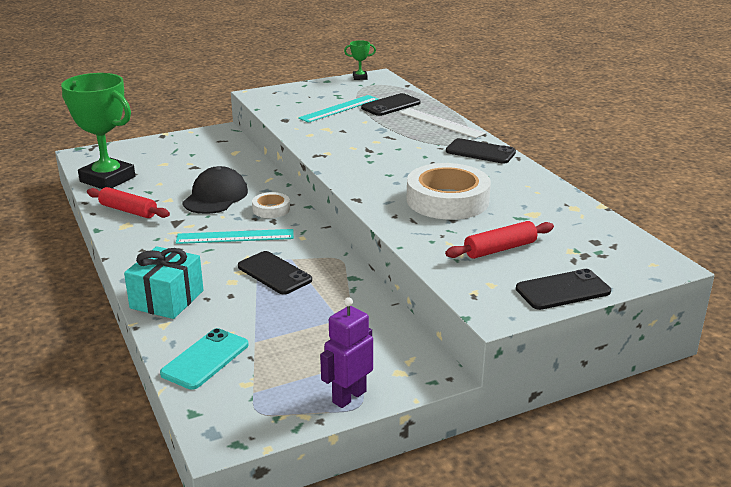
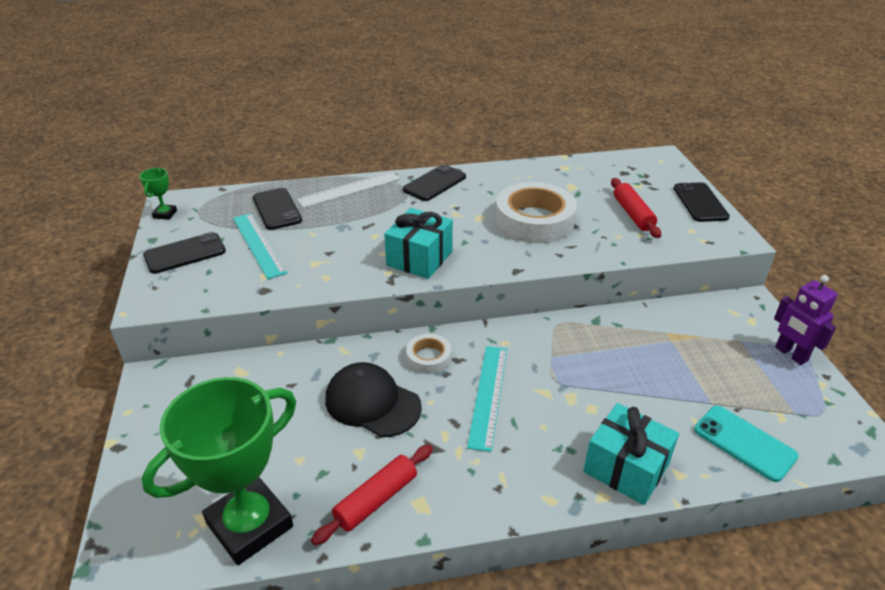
camera: 75 degrees left, 10 degrees up
(274, 273) = (580, 373): black phone -> black phone (185, 253)
(353, 161) = (419, 258): none -> turquoise gift

